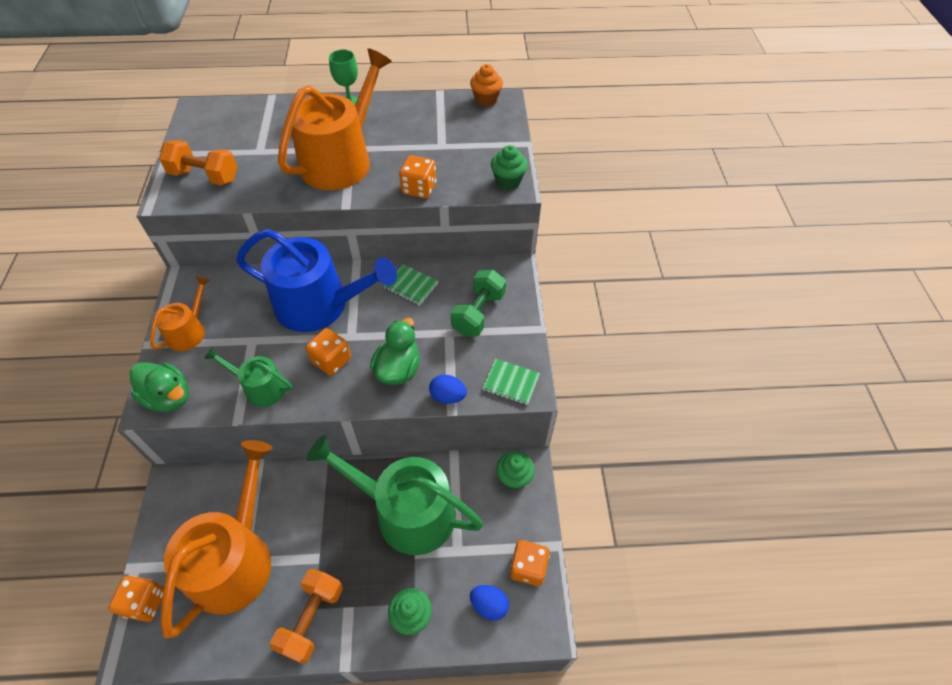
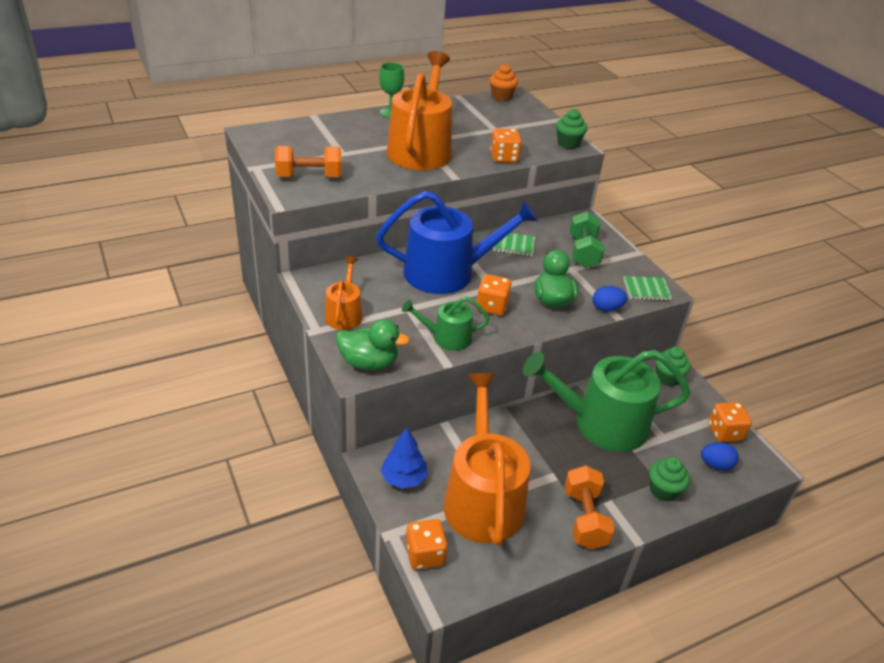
camera: 25 degrees left, 15 degrees down
(183, 511) = (403, 478): none -> blue tree

